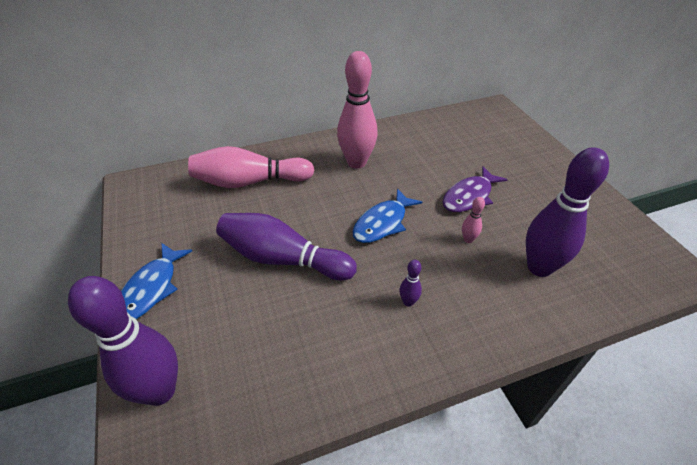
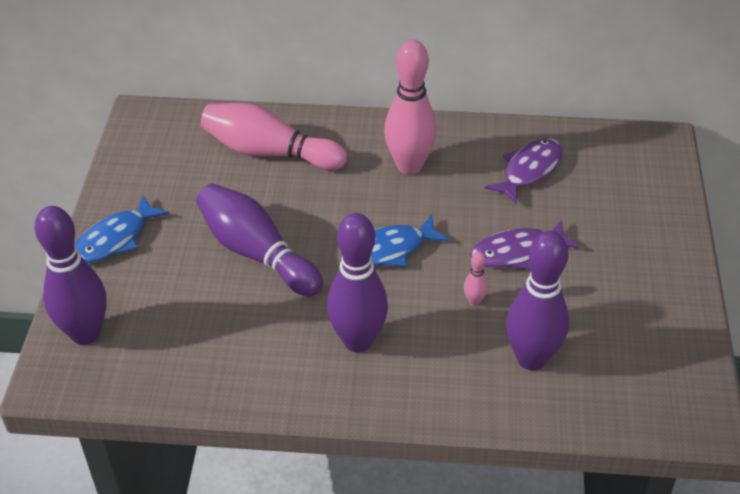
camera: 25 degrees right, 0 degrees up
(408, 302) = (358, 341): purple bowling pin -> purple bowling pin, size x2.41
(435, 143) = (529, 170): none -> purple fish

